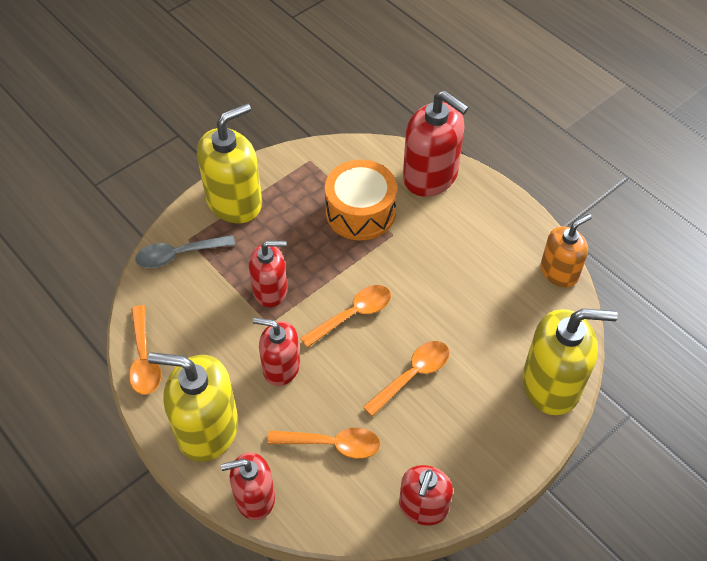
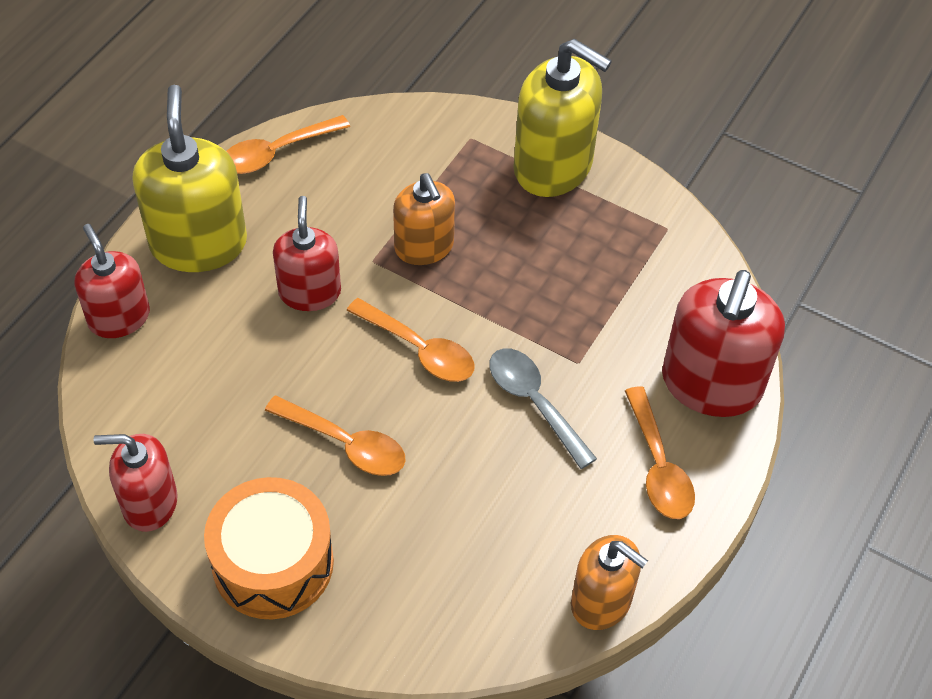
camera: 70 degrees right, 0 degrees up
(178, 255) = (441, 136): grey spoon -> grey spoon (534, 402)
(270, 290) = (424, 247): red soap dispenser -> orange soap dispenser
(332, 444) = (213, 378): orange spoon -> orange spoon (658, 466)
(360, 212) = (601, 313): orange drum -> orange drum (273, 563)
(551, 384) = (388, 627): yellow soap dispenser -> none

